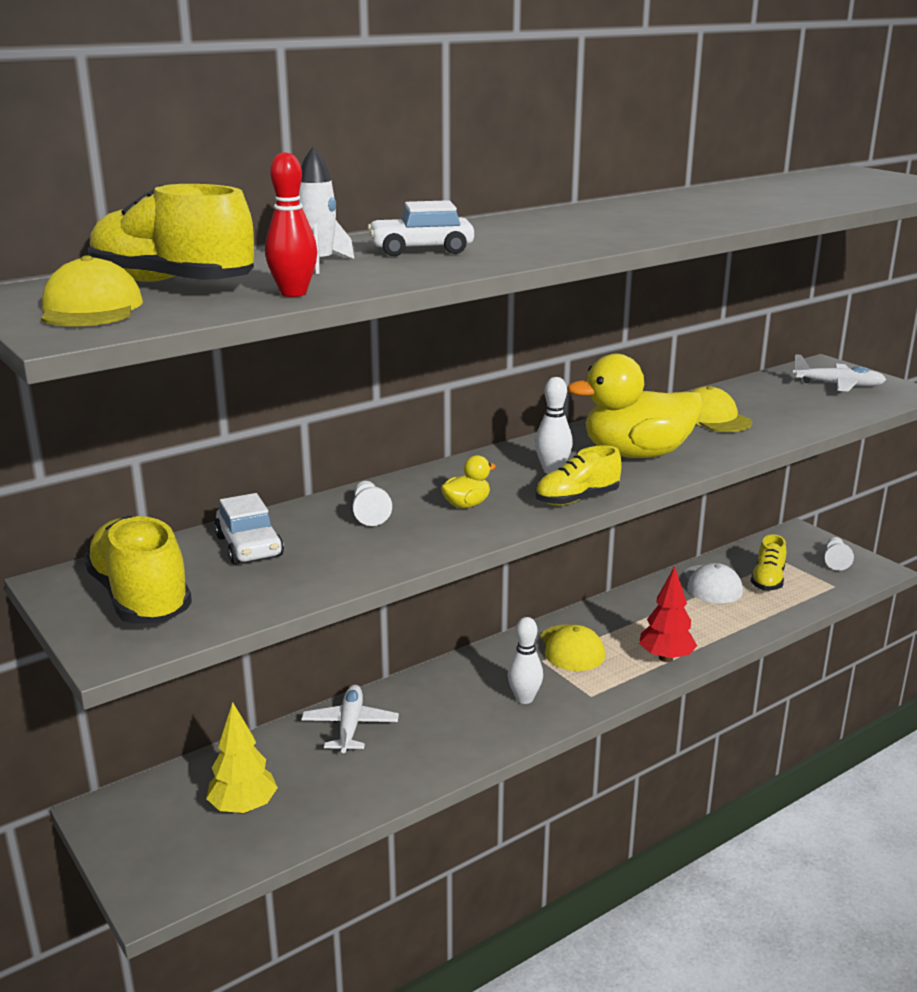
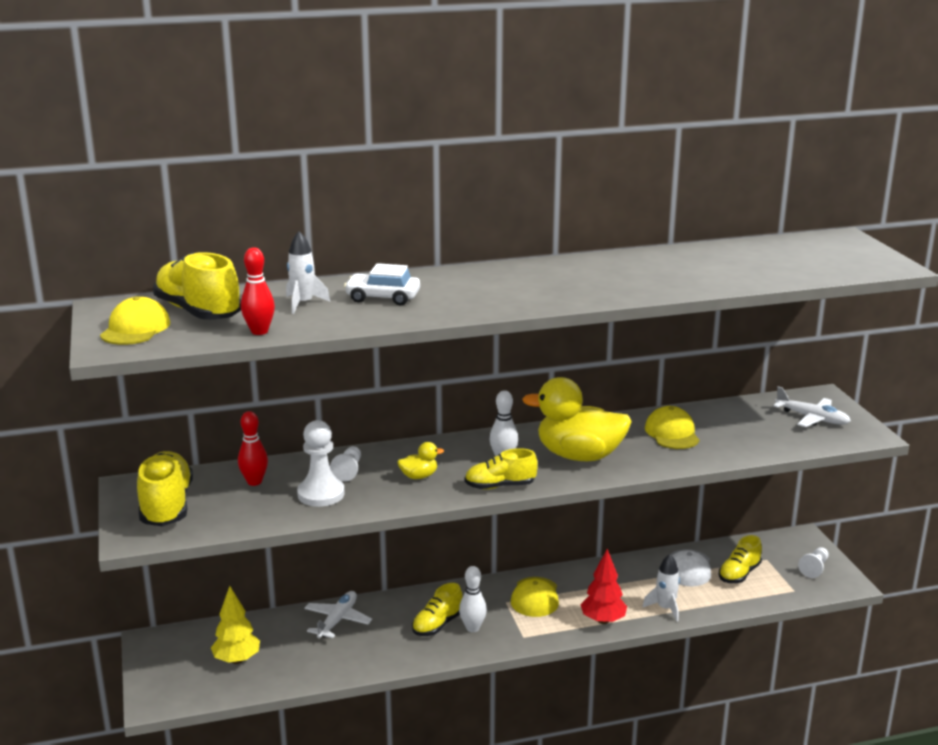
camera: 20 degrees right, 0 degrees up
(249, 546) = (254, 482): white car -> red bowling pin
(355, 545) = (321, 494): none -> white pawn
(479, 704) = (437, 625): none -> yellow shoe
(722, 631) = (665, 608): none -> white rocket

